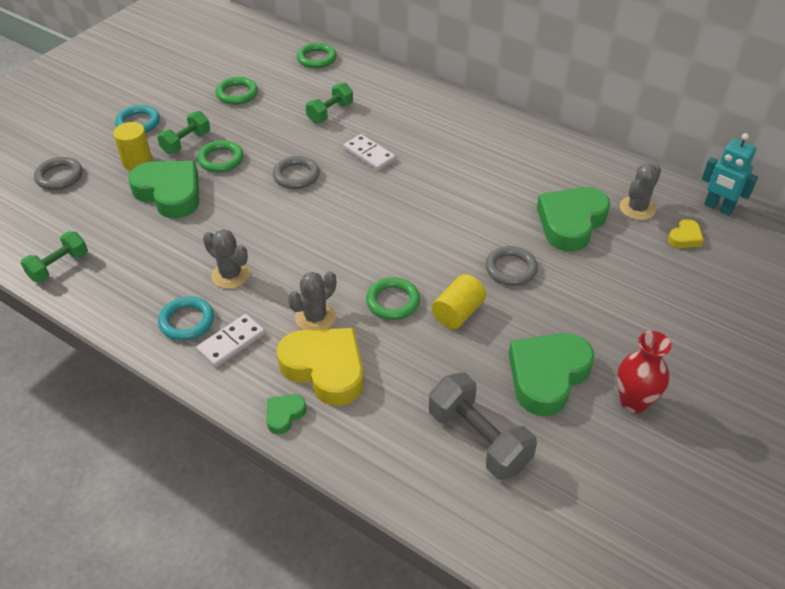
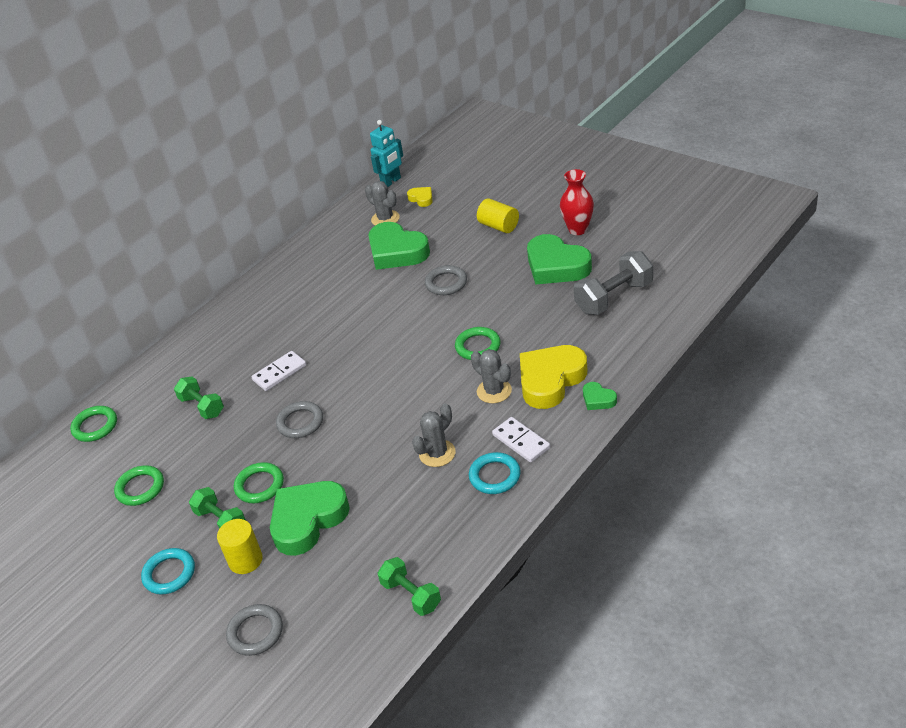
camera: 80 degrees left, 5 degrees down
(457, 313) = (492, 310): yellow cylinder -> yellow cylinder (499, 226)

